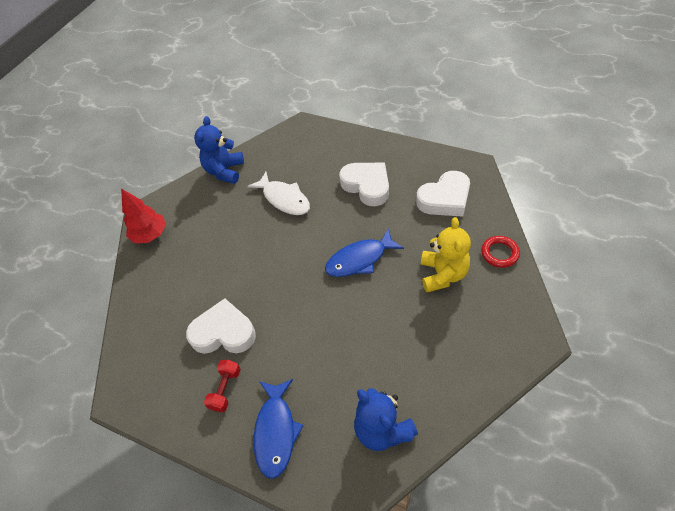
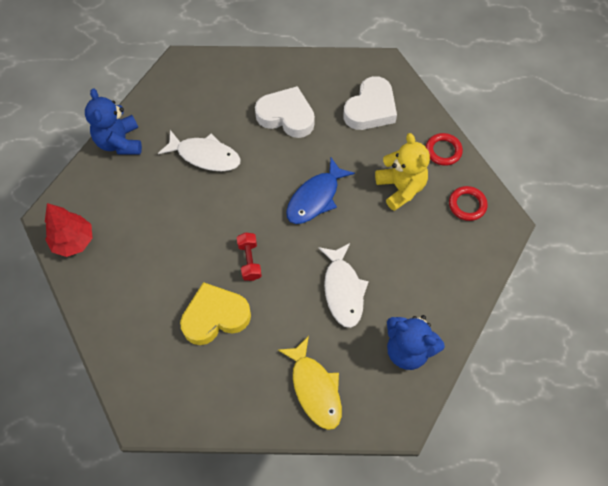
camera: 30 degrees left, 10 degrees up
(223, 332) = (215, 317): white heart -> yellow heart
(225, 389) = (246, 369): red dumbbell -> red dumbbell (249, 261)
(276, 432) = (315, 388): blue fish -> yellow fish
(346, 349) = (343, 290): none -> white fish
(503, 310) = (467, 205): none -> red ring

